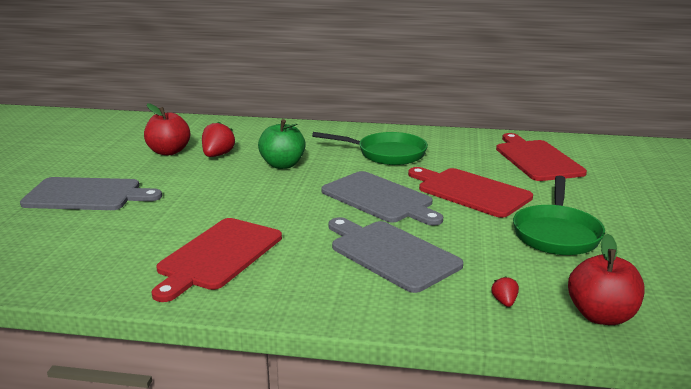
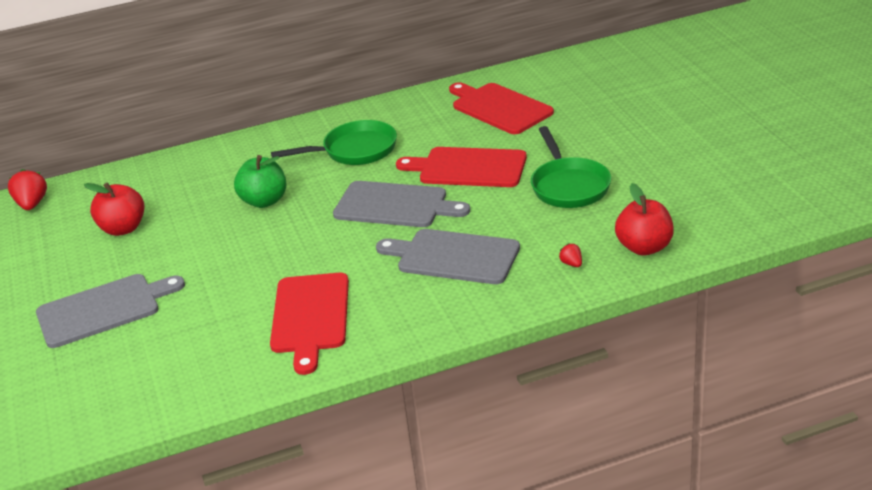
camera: 25 degrees left, 10 degrees up
(218, 155) = (183, 214): red strawberry -> red strawberry (32, 204)

